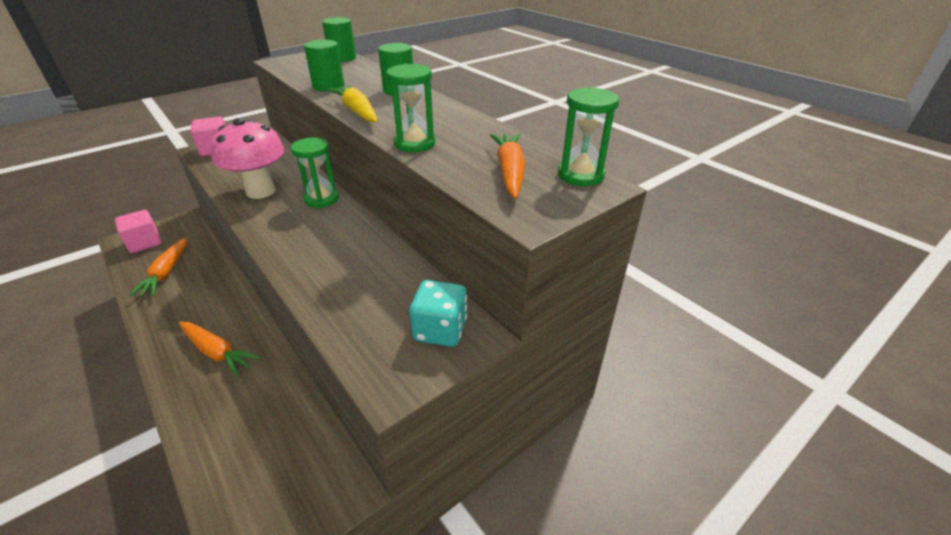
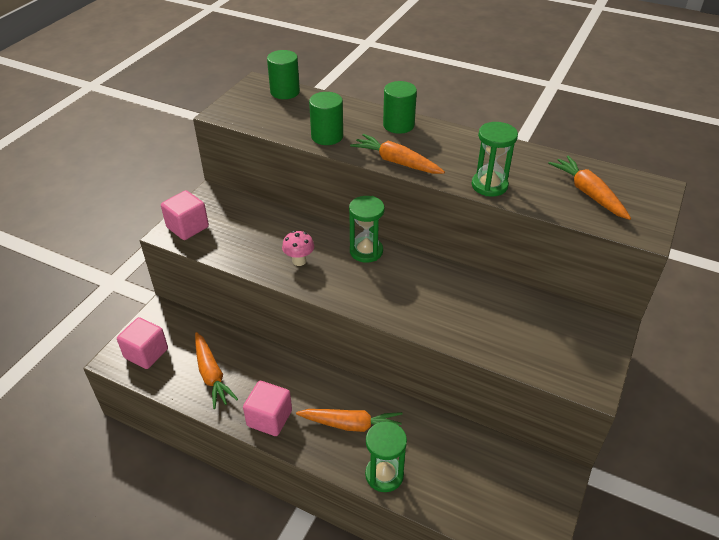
camera: 25 degrees left, 5 degrees up
(165, 321) = (269, 418): none -> pink cube
(261, 191) = (299, 261): pink mushroom -> pink mushroom, size x0.47
(357, 111) = (396, 162): yellow carrot -> orange carrot
(440, 330) = (583, 332): turquoise dice -> none
(580, 175) = (636, 182): green hourglass -> green hourglass (384, 475)

